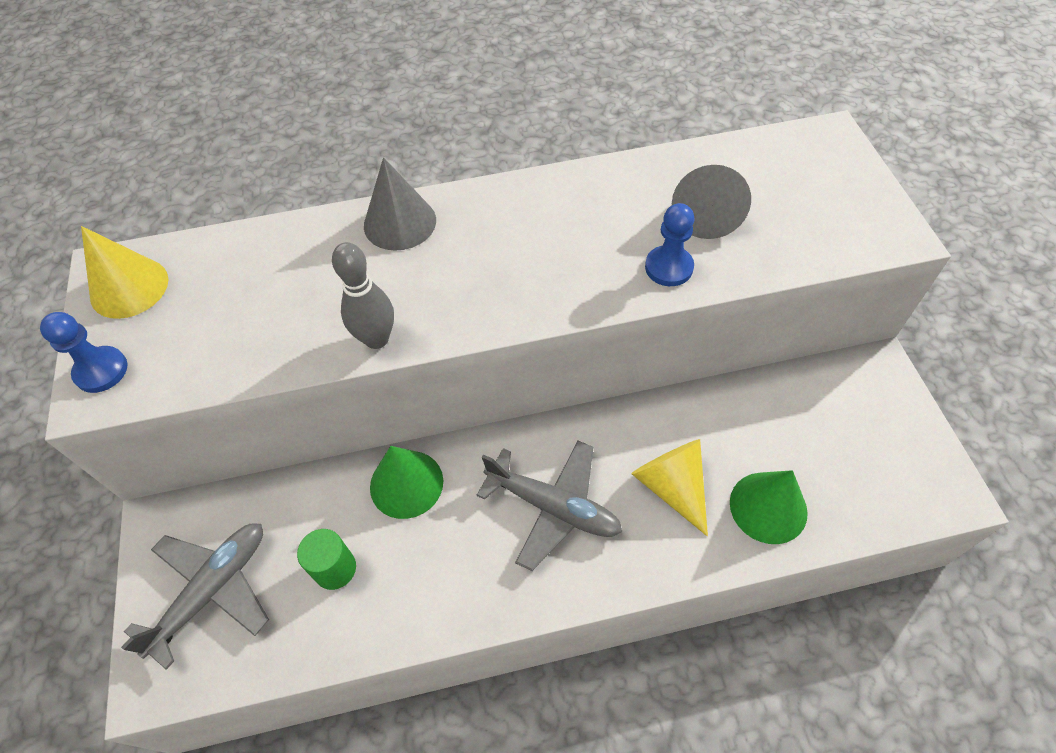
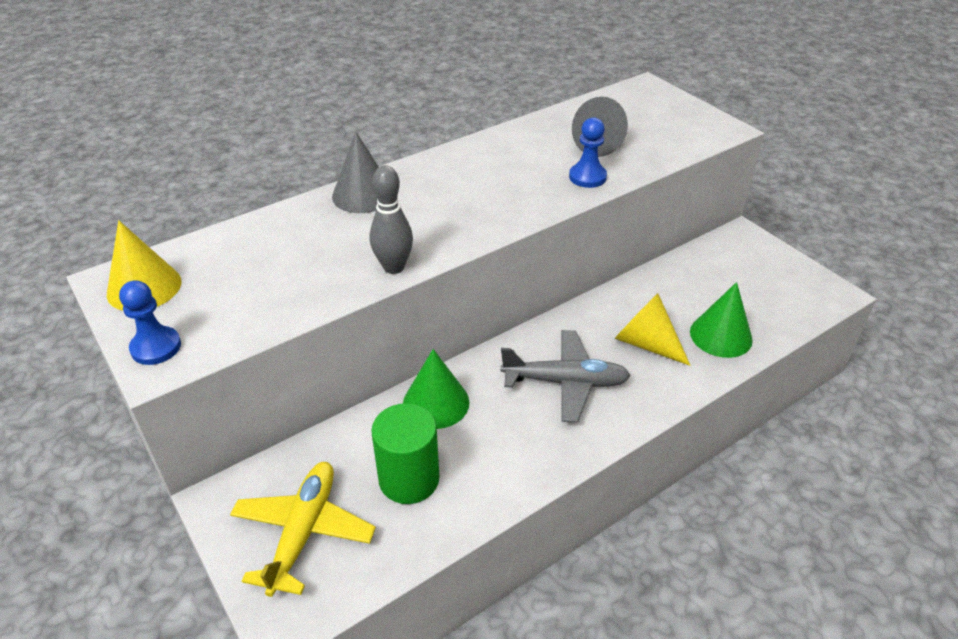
camera: 25 degrees left, 15 degrees down
(212, 590) = (303, 531): grey plane -> yellow plane
(335, 569) = (409, 479): green cylinder -> green cylinder, size x1.52

